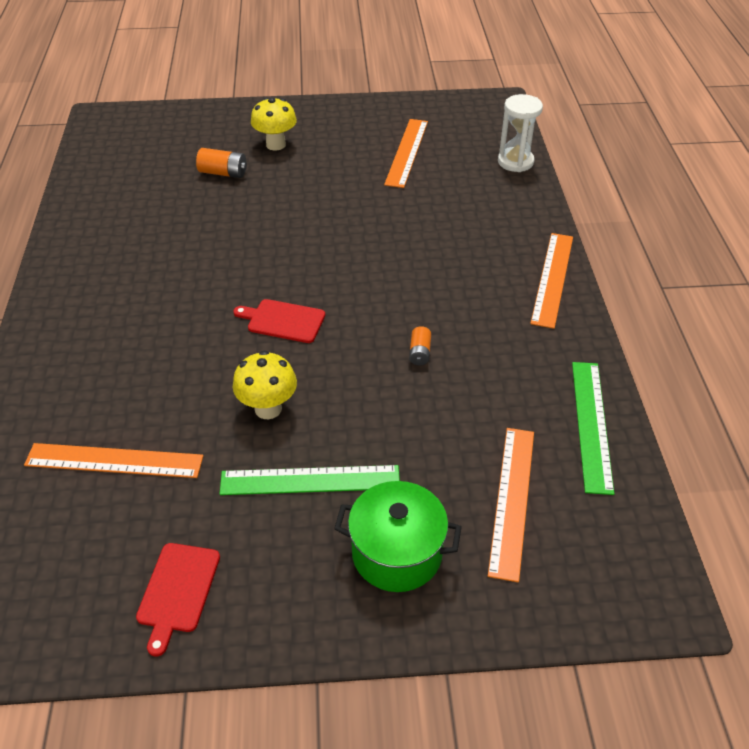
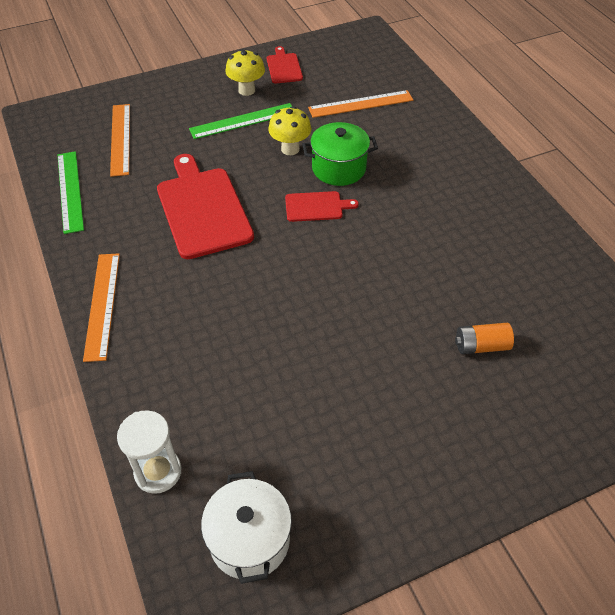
camera: 160 degrees right, 5 degrees up
(276, 145) = (459, 410): yellow mushroom -> yellow mushroom (246, 90)
(397, 553) = (181, 103): green pot -> green pot (338, 168)
(406, 152) = (298, 447): orange ruler -> none
(419, 353) = (202, 209): orange battery -> red cutting board
(460, 122) = (249, 540): none -> white pot

